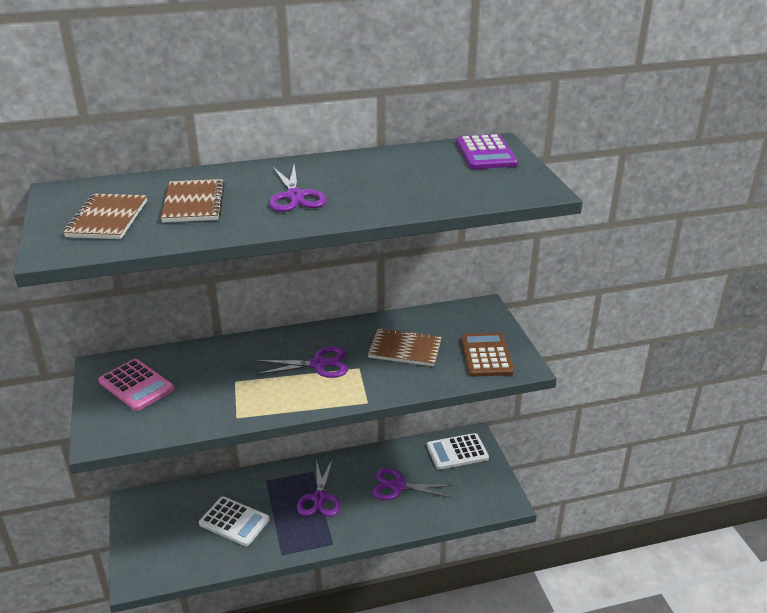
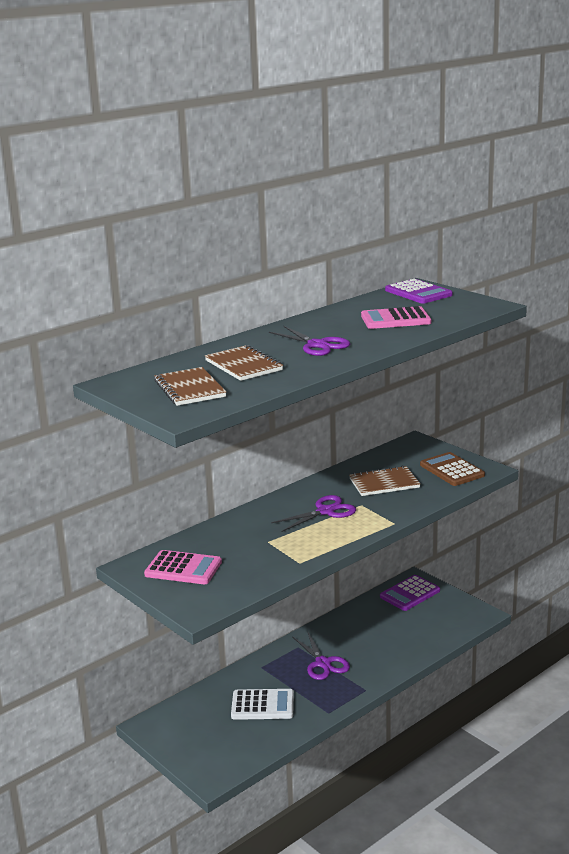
camera: 25 degrees left, 10 degrees down
(398, 486) = (383, 633): purple scissors -> none
(415, 183) = (395, 319): none -> pink calculator
(457, 452) = (410, 594): white calculator -> purple calculator

